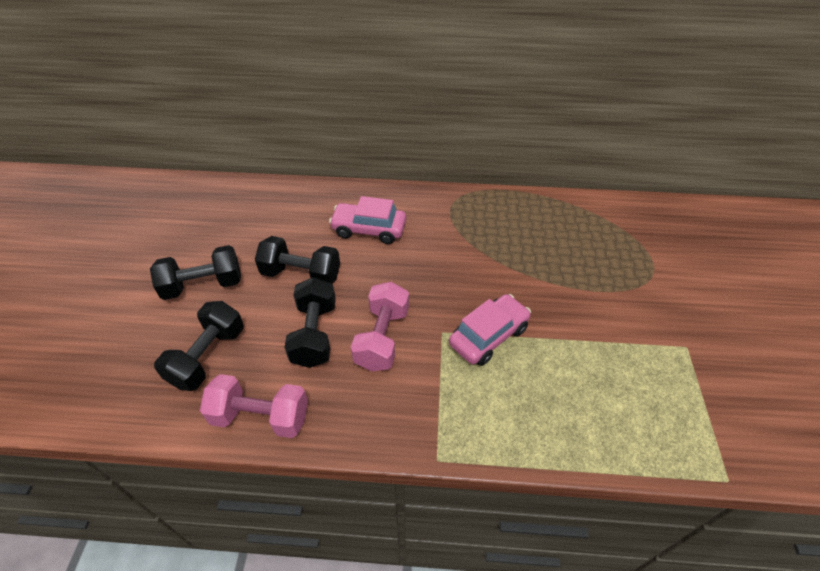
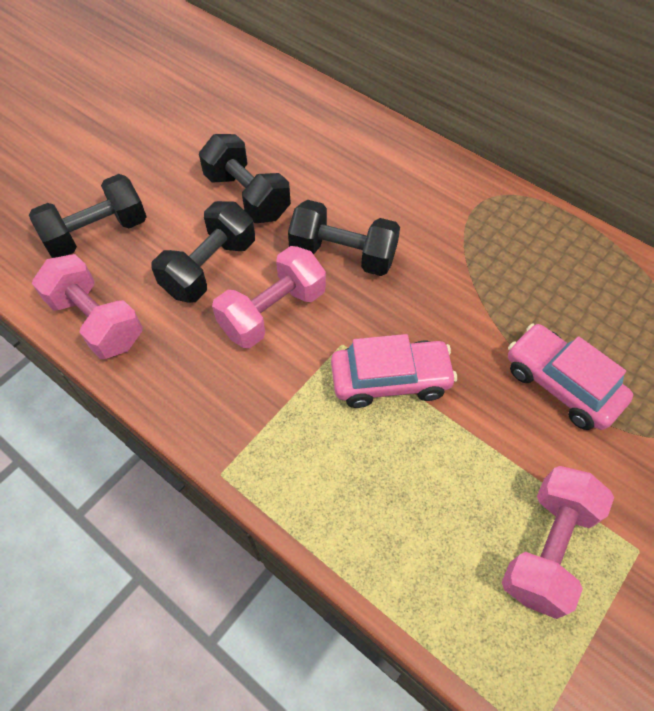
camera: 35 degrees right, 10 degrees up
(203, 285) = (147, 158): black dumbbell -> black dumbbell (343, 255)
(369, 229) = (360, 182): pink car -> pink car (561, 384)
(646, 375) = (546, 547): none -> pink dumbbell

